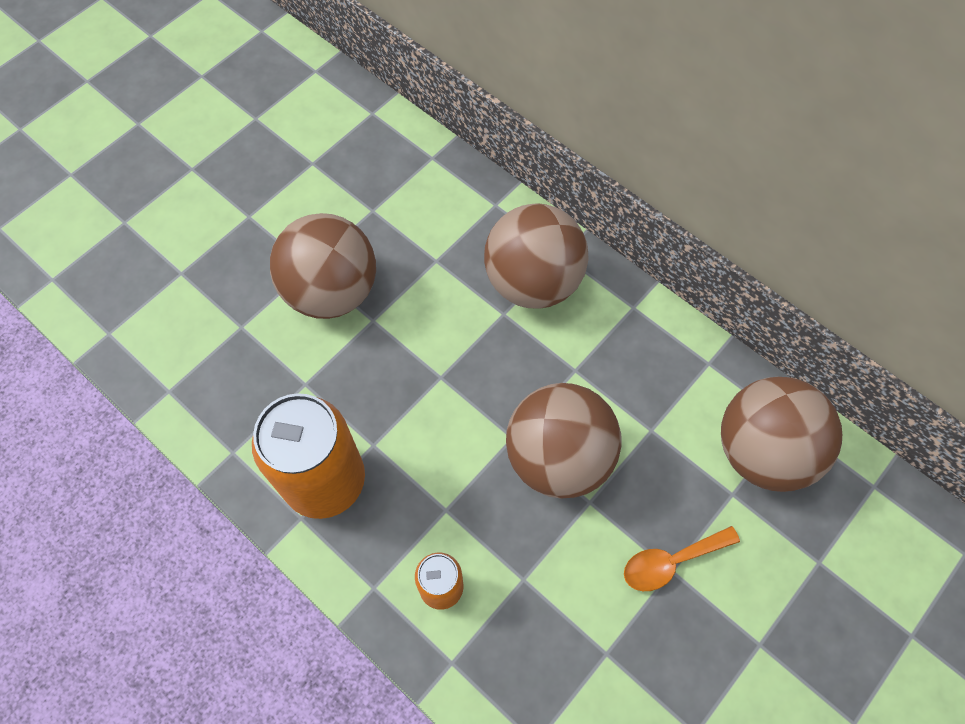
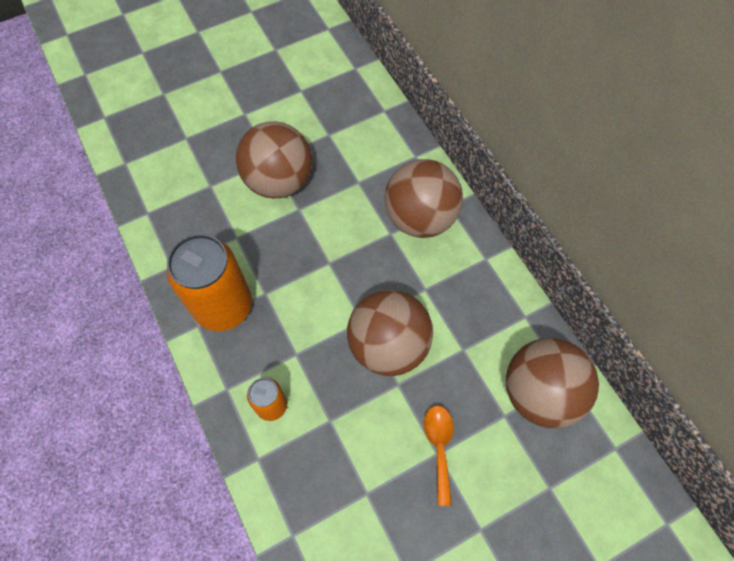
camera: 20 degrees right, 0 degrees up
(671, 562) = (439, 447): orange spoon -> orange spoon turned 90 degrees clockwise

